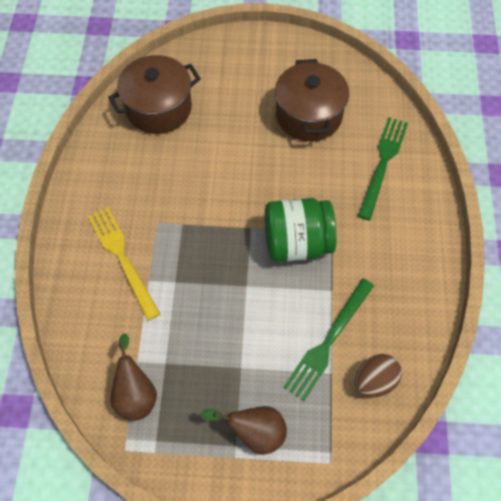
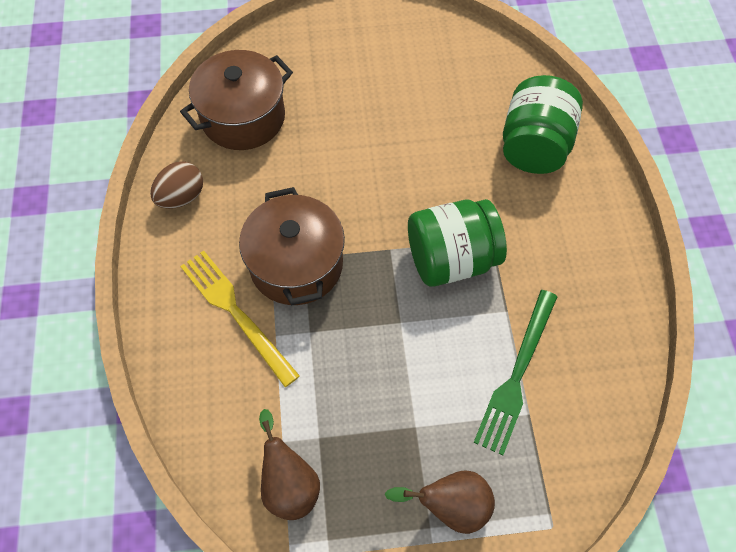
camera: 10 degrees left, 0 degrees up
(308, 115) = (431, 100): brown pot -> brown pot (296, 264)
(374, 381) = (583, 415): brown egg -> brown egg (181, 197)
(383, 164) = (534, 146): green fork -> green jar

